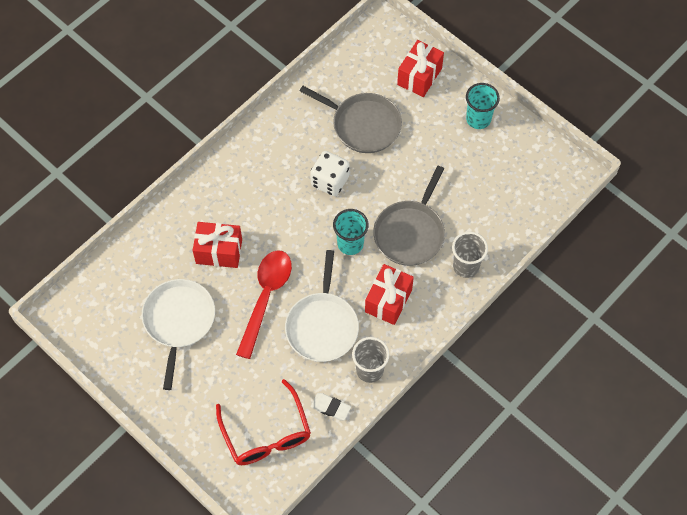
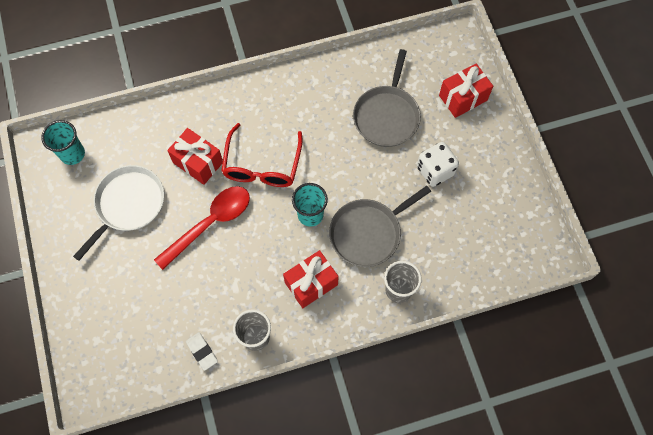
camera: 30 degrees right, 5 degrees up
(266, 433) = (135, 343): red glasses -> red glasses (262, 165)
(322, 326) = (241, 274): white pan -> none
(330, 181) = (328, 150): white dice -> white dice (435, 171)
(363, 125) = (387, 116): grey pan -> grey pan turned 45 degrees clockwise
(478, 119) = (492, 162): turquoise cup -> turquoise cup (72, 154)

